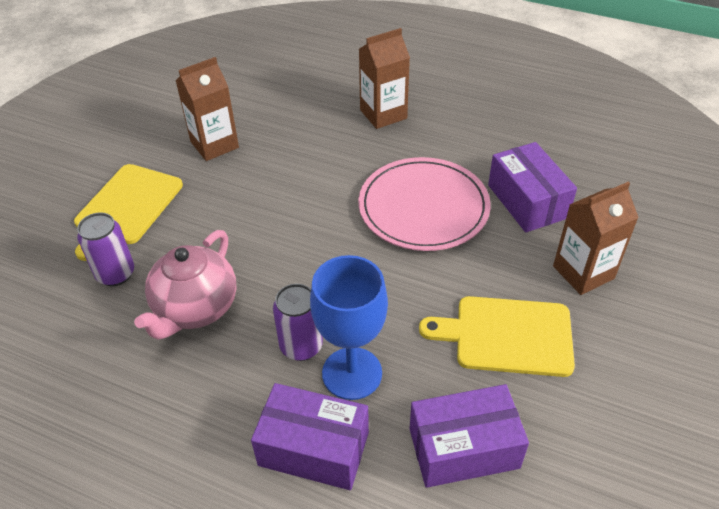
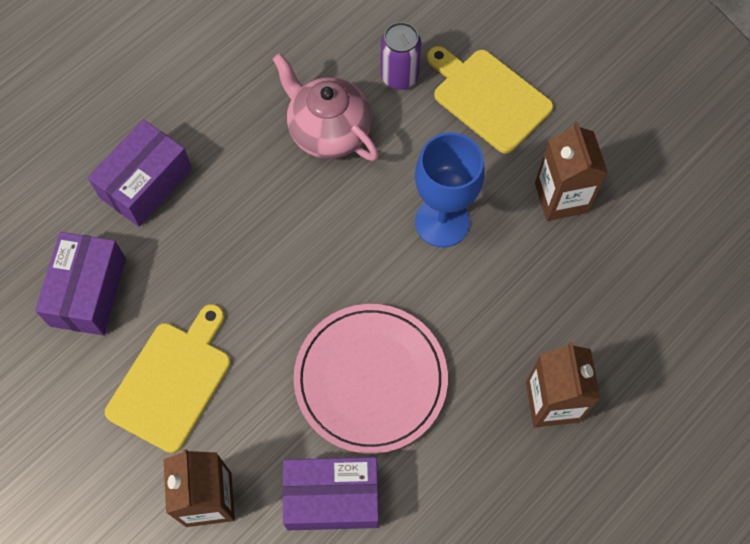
camera: 110 degrees right, 20 degrees up
(301, 346) = (246, 203): purple can -> none
(352, 373) = (199, 234): blue goblet -> blue goblet (442, 222)

